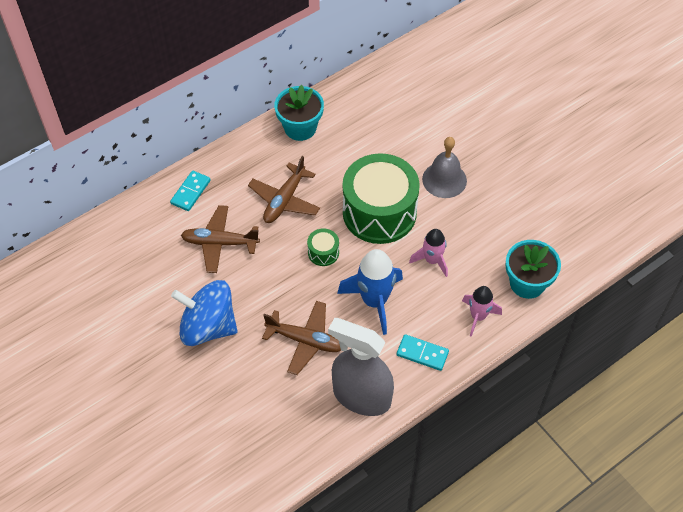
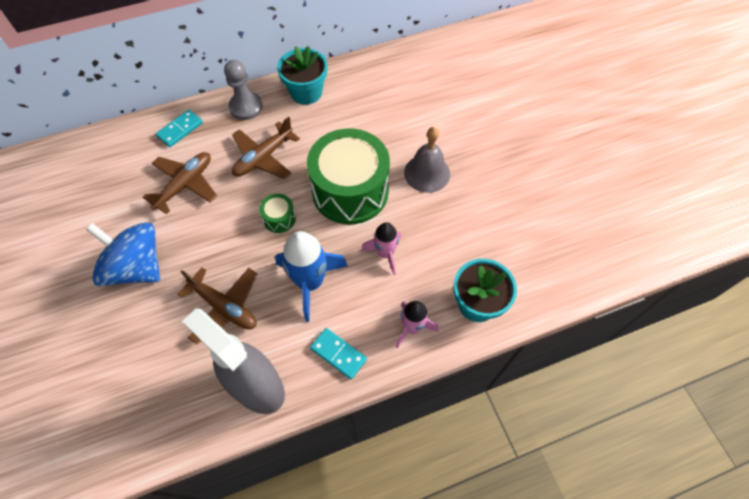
camera: 15 degrees right, 5 degrees up
(220, 243) = (185, 185): brown plane -> brown plane turned 105 degrees clockwise
(246, 155) = (246, 107): none -> grey pawn

